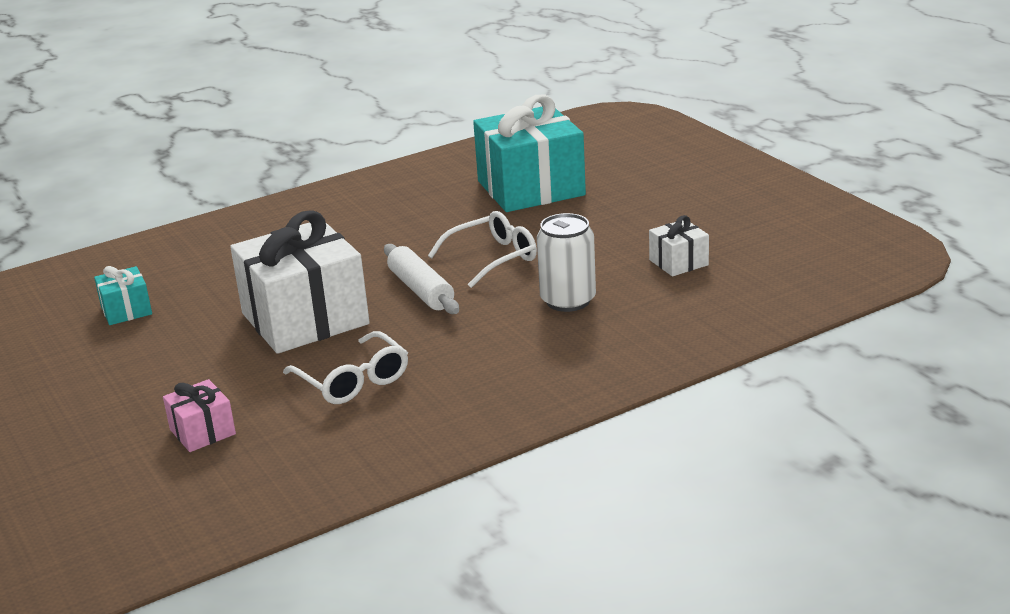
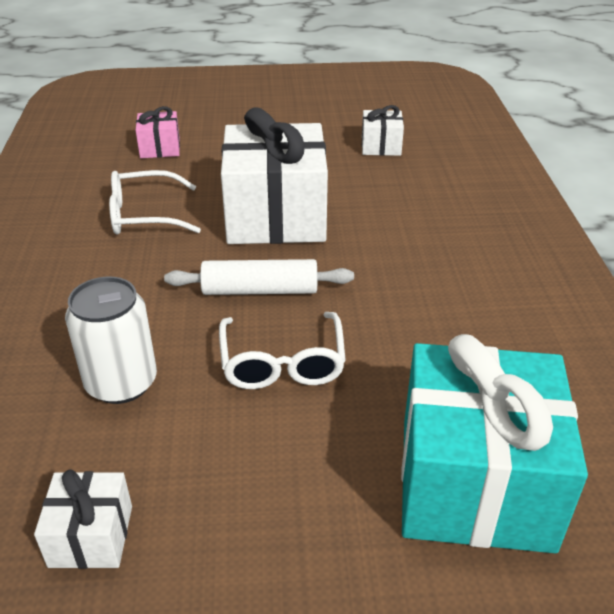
camera: 115 degrees right, 10 degrees up
(126, 310) = (381, 146): turquoise gift -> white gift

